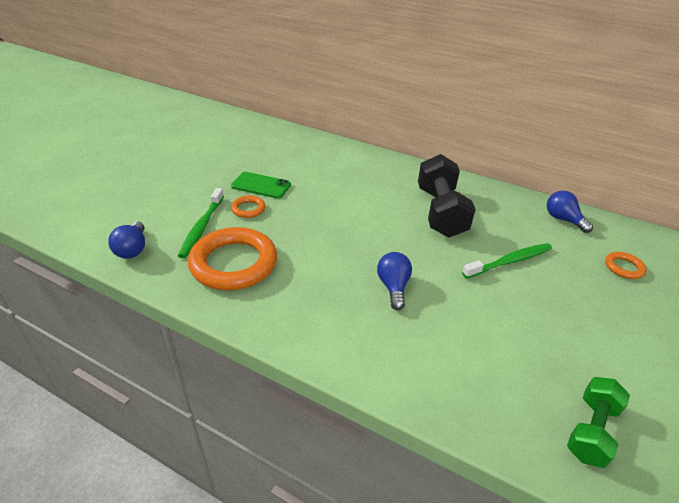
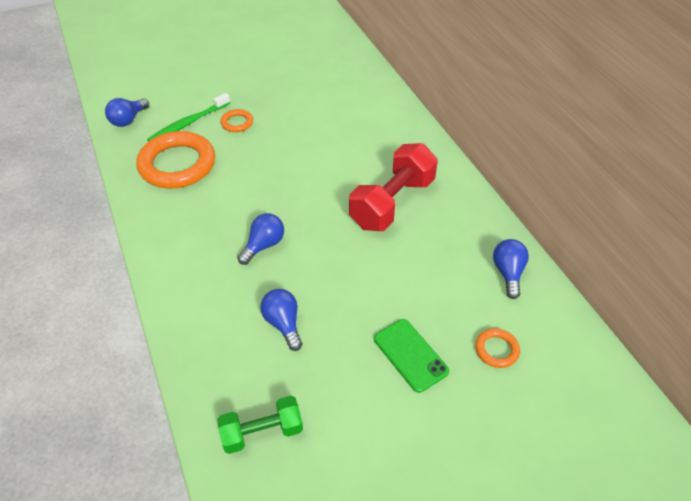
camera: 40 degrees right, 10 degrees up
(261, 185) = (271, 105): green phone -> green phone (410, 355)
(440, 212) = (392, 203): black dumbbell -> red dumbbell
(487, 335) = (283, 323): none -> blue light bulb
(509, 261) = (390, 280): green toothbrush -> none

